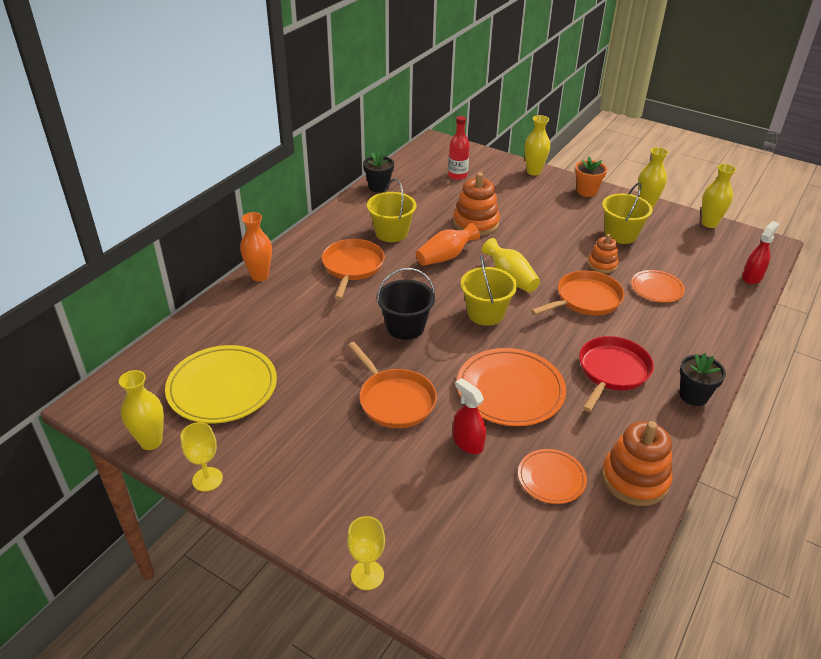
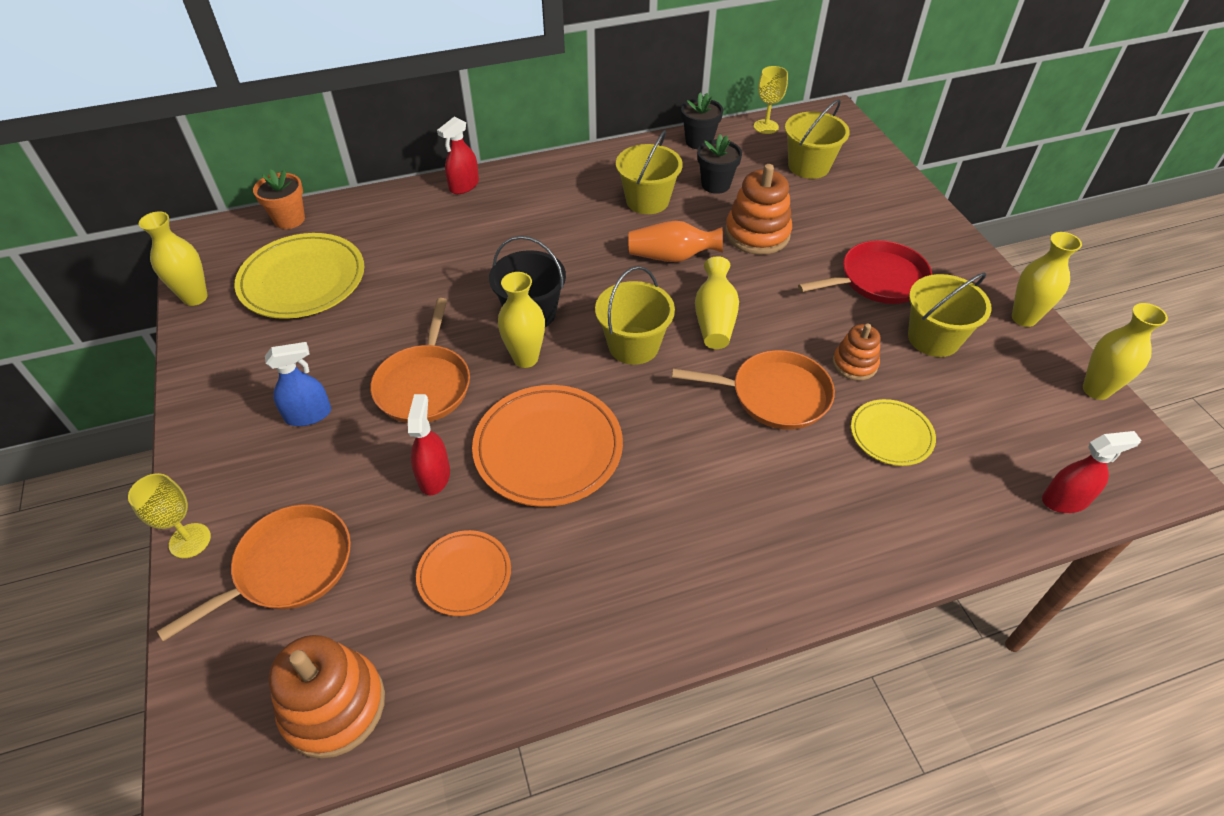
camera: 40 degrees right, 10 degrees up
(207, 479) = (191, 359): yellow goblet -> yellow goblet (766, 127)
(260, 276) = (464, 186): orange vase -> red spray bottle
(343, 459) = (308, 415): none -> blue spray bottle
(352, 267) = (561, 219): orange pan -> orange pan (289, 567)
(457, 175) = (808, 166): red bottle -> yellow bucket
(533, 172) = (916, 202): yellow vase -> yellow vase (525, 358)
(586, 191) = (958, 259): orange flower pot -> orange flower pot (289, 219)
(612, 371) = (692, 502): red pan -> red pan (878, 280)
(634, 479) = (549, 645): orange stacking toy -> orange stacking toy (334, 706)
(657, 288) = (891, 435): orange plate -> yellow plate
(693, 395) = (756, 600): black flower pot -> black flower pot (715, 184)

